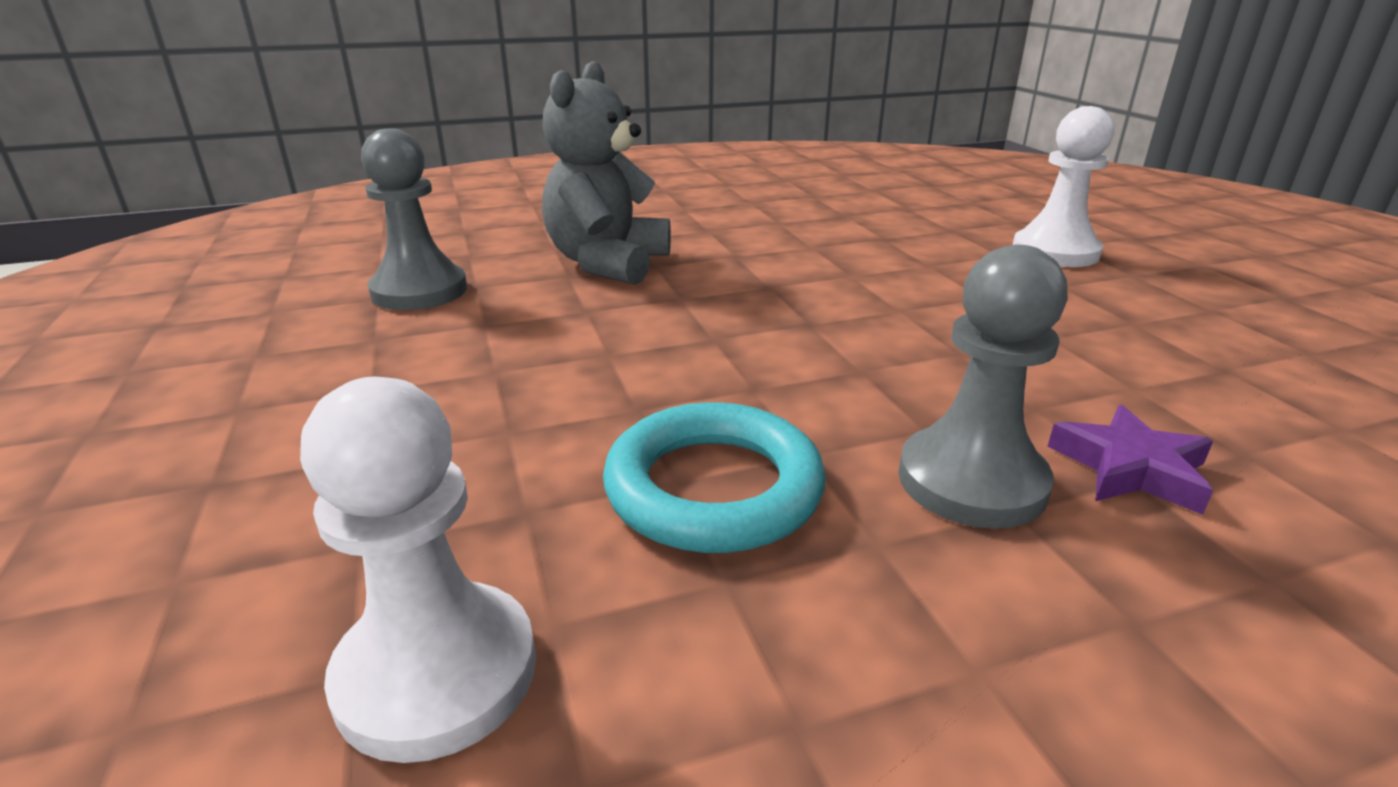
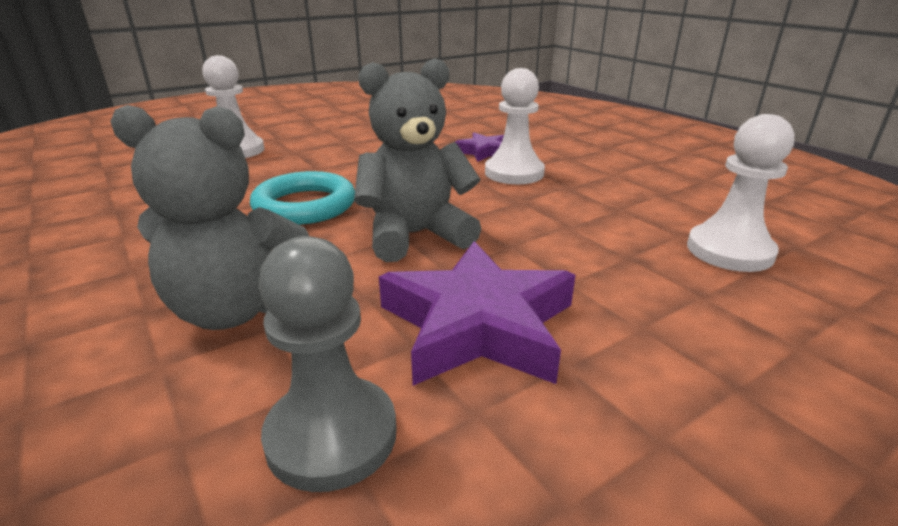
camera: 105 degrees left, 0 degrees up
(482, 356) = (478, 324): none -> purple star
(708, 346) = (415, 235): none -> grey teddy bear
(713, 488) = (565, 216): turquoise ring -> turquoise ring (305, 205)
(971, 481) = (514, 173): grey pawn -> white pawn

